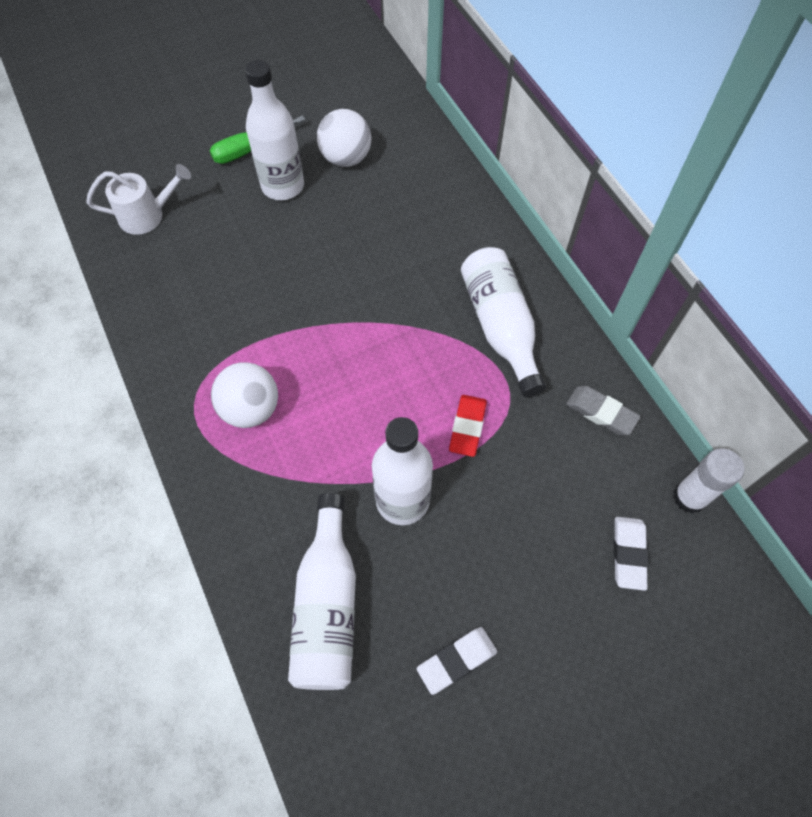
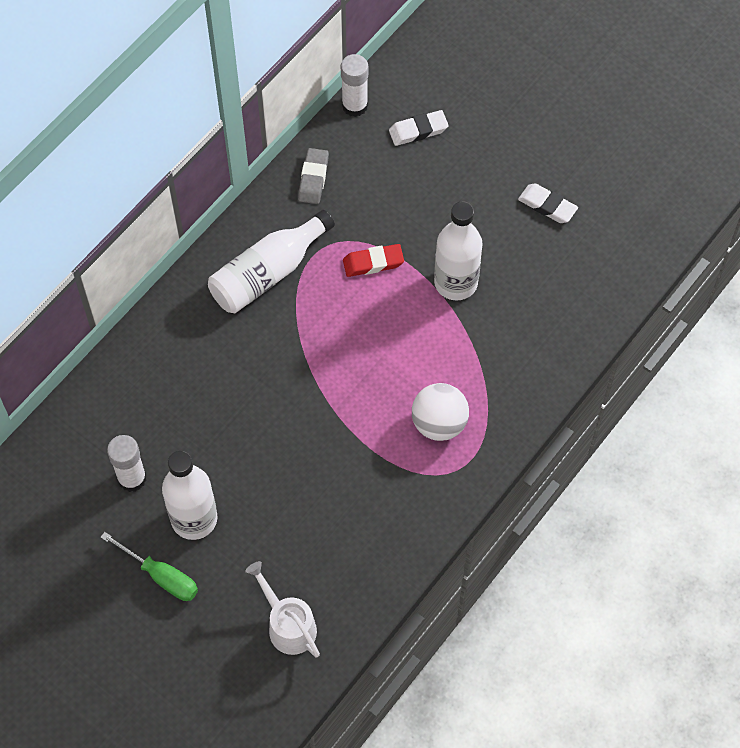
camera: 115 degrees left, 0 degrees up
(327, 605) = (557, 297): white bottle -> none
(346, 158) = (132, 478): white ball -> white glue stick

